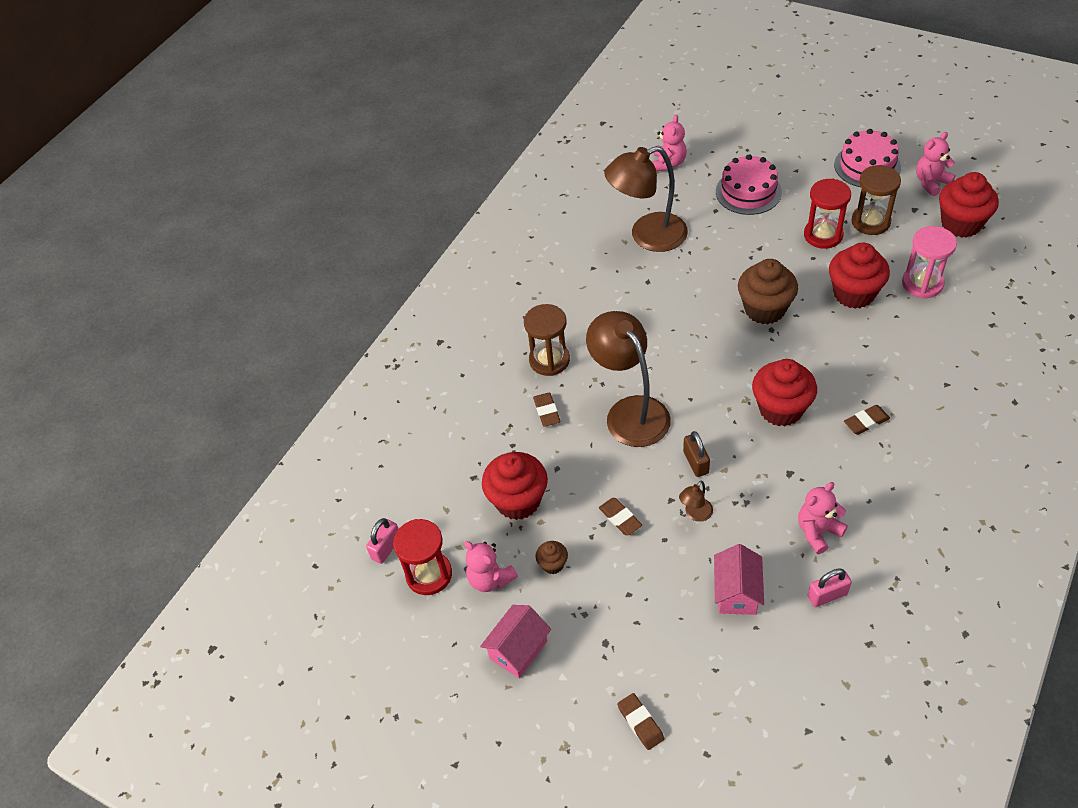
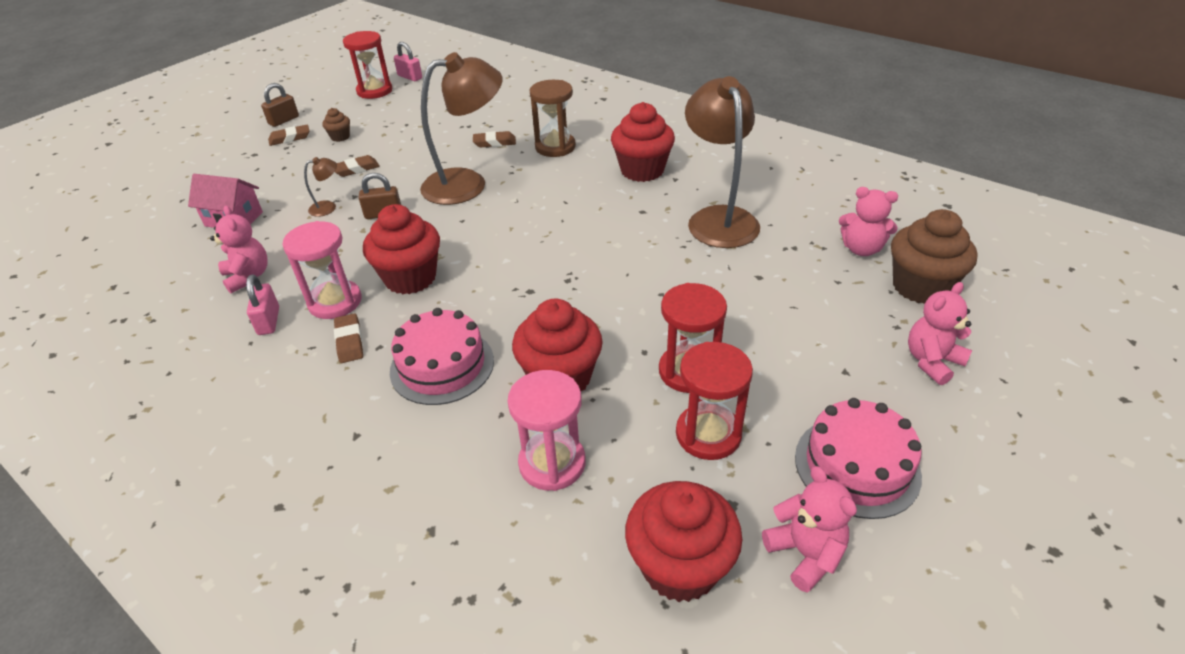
camera: 95 degrees right, 10 degrees down
(490, 579) = (350, 112): pink teddy bear -> pink teddy bear (932, 361)
(518, 501) = (410, 125): red cupcake -> red cupcake (642, 170)
(518, 650) = (284, 120): pink house -> brown padlock
(640, 723) = (179, 163): brown eraser -> brown eraser (290, 138)
(695, 514) = (328, 207): brown lamp -> brown lamp turned 105 degrees clockwise
(748, 192) = (795, 312): pink cake -> pink cake (442, 365)
(764, 309) = (565, 291): brown cupcake -> brown cupcake (920, 287)
(827, 450) = (335, 302): none -> pink hourglass
(827, 595) = (181, 270): pink padlock -> pink padlock (269, 321)
(870, 222) = (708, 434): brown hourglass -> red hourglass

